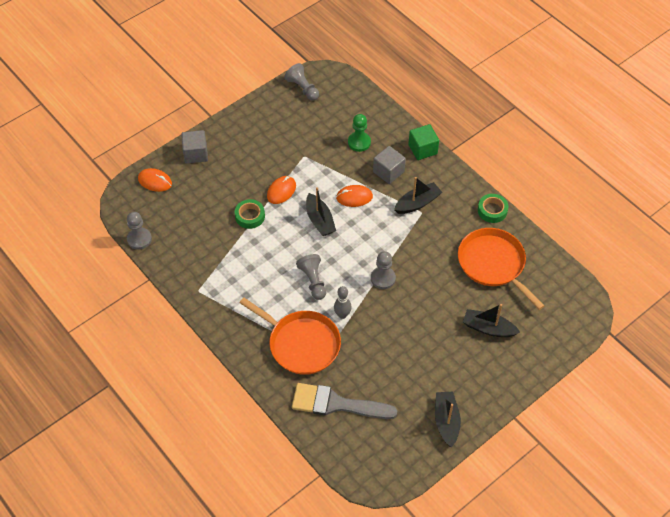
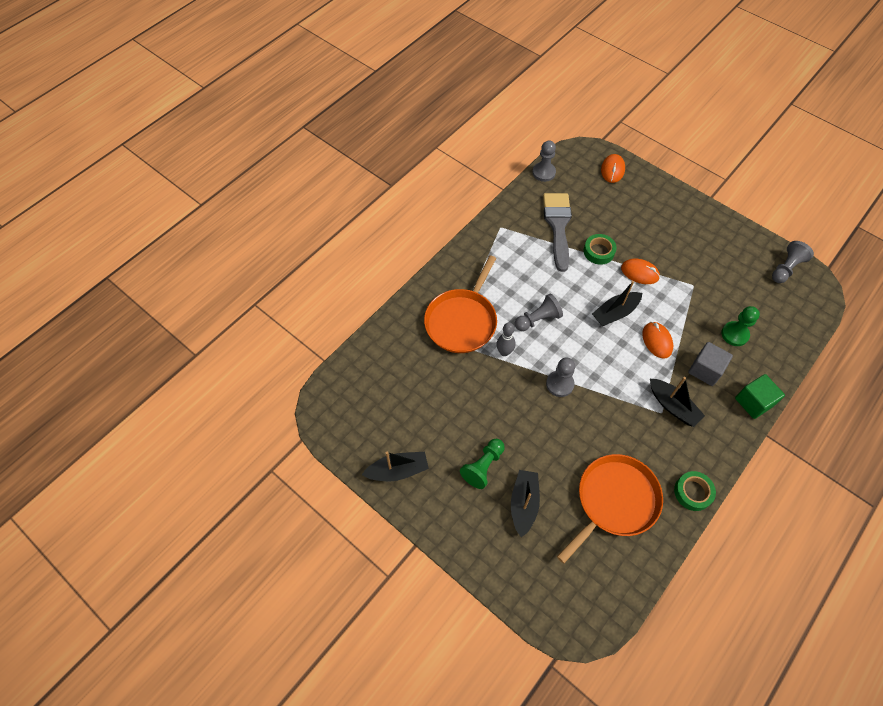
camera: 80 degrees right, 5 degrees up
(196, 154) = (657, 194): grey cube -> none
(336, 404) = (401, 362): grey brush -> grey brush (558, 226)
(451, 352) = (483, 466): none -> green pawn

